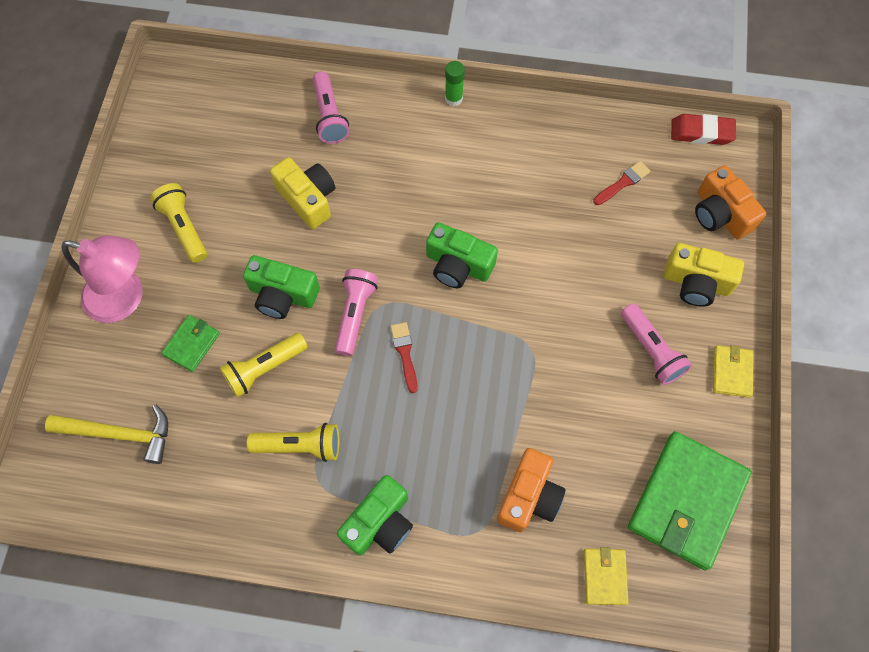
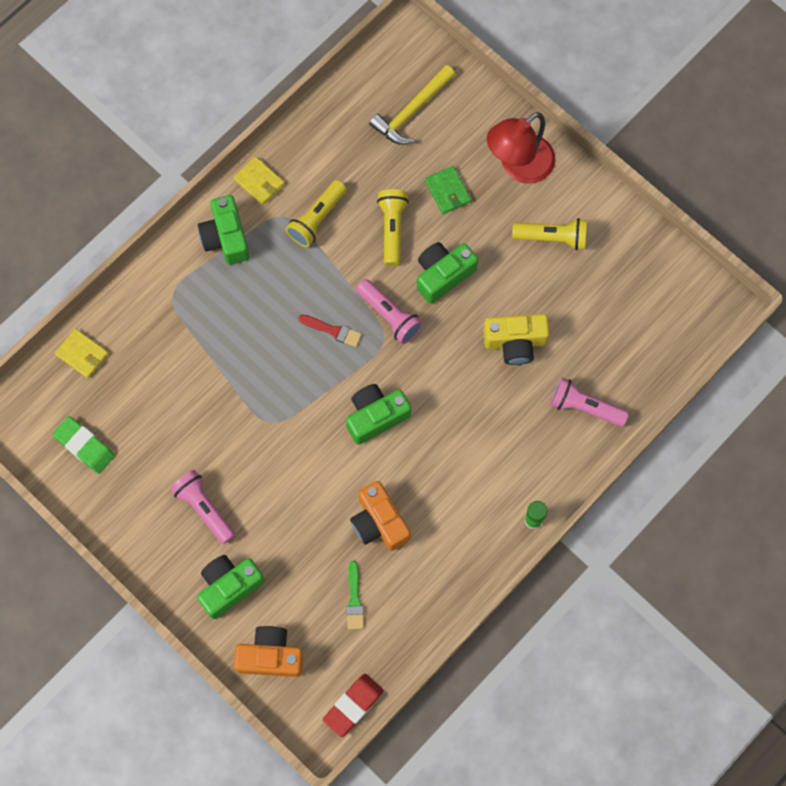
camera: 125 degrees right, 5 degrees up
(125, 298) = (518, 166): pink lamp -> red lamp
(529, 496) = (169, 344): orange camera -> orange camera (379, 522)
(623, 183) = (354, 599): red brush -> green brush
(651, 350) = (204, 508): pink flashlight -> pink flashlight turned 45 degrees clockwise
(687, 501) = (85, 446): green wallet -> green eraser
(696, 283) = (229, 586): yellow camera -> green camera
(731, 372) = (144, 554): yellow wallet -> yellow wallet (259, 182)

